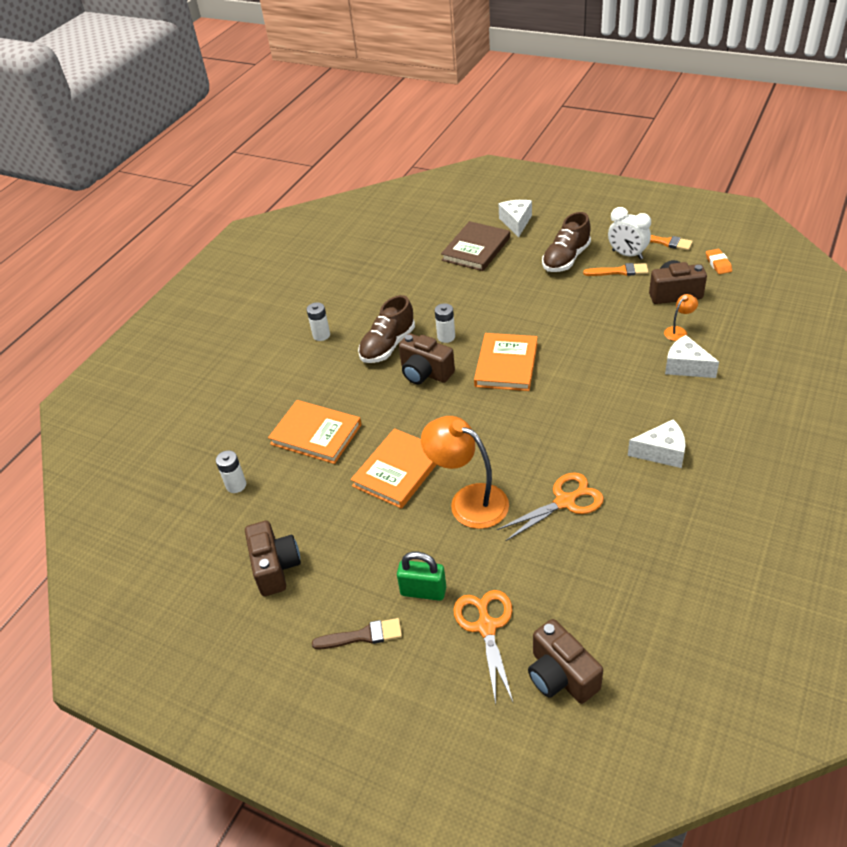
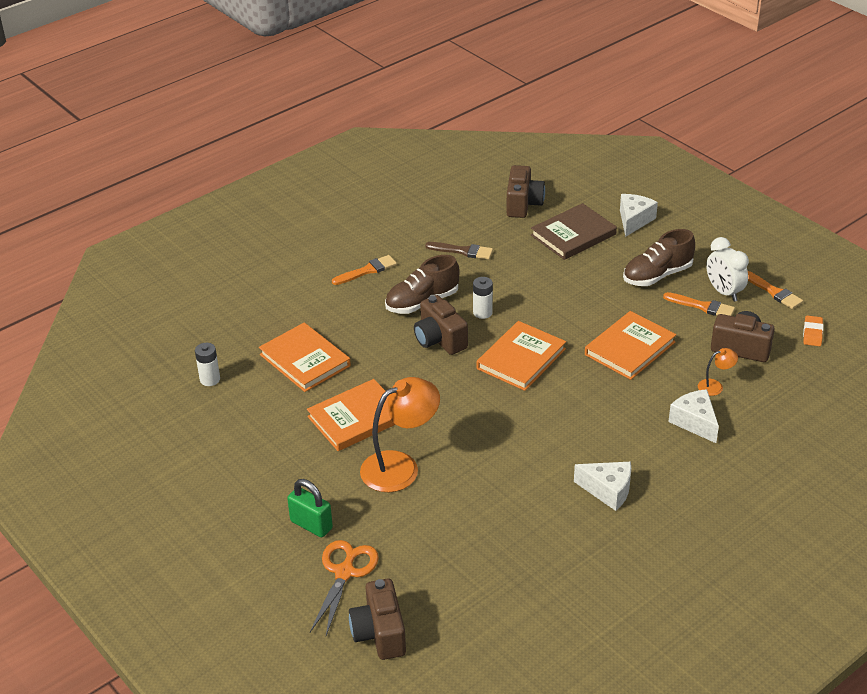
camera: 20 degrees right, 5 degrees down
(275, 567) = (202, 459): brown camera -> brown camera (523, 204)
(321, 335) = (367, 270): white battery -> orange brush
(362, 636) = (239, 539): brown brush -> brown brush (463, 251)
(468, 501) = (400, 466): orange lamp -> orange lamp turned 90 degrees clockwise
(565, 502) = (485, 499): orange scissors -> none
(588, 324) = (630, 348): none -> orange book

